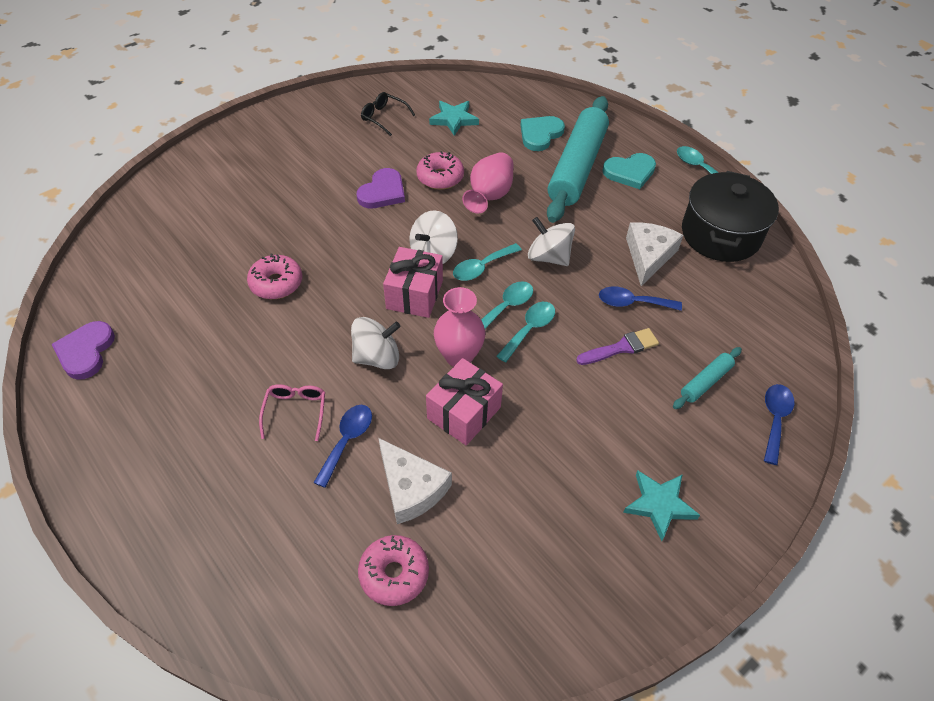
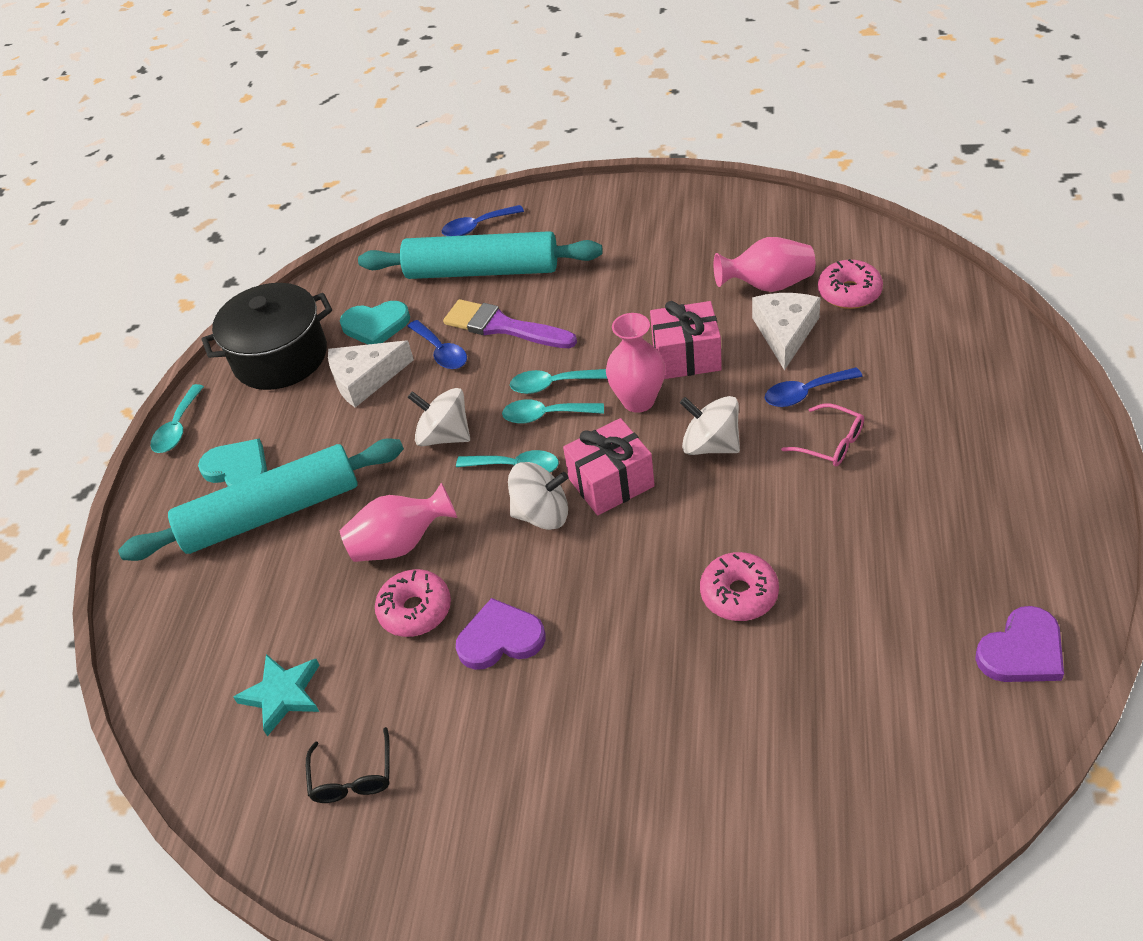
camera: 125 degrees left, 5 degrees down
(295, 411) = (831, 443): pink glasses -> pink glasses turned 105 degrees counterclockwise
(471, 531) = (767, 285): none -> pink vase
(540, 134) = (234, 587): turquoise heart -> turquoise heart (376, 325)
(548, 257) = (444, 436): white spinning top -> white spinning top turned 120 degrees clockwise
(621, 347) = (503, 327): purple brush -> purple brush, size x1.50
(659, 505) = (623, 230): turquoise star -> none
(705, 382) = (482, 270): turquoise rolling pin -> turquoise rolling pin, size x2.30

